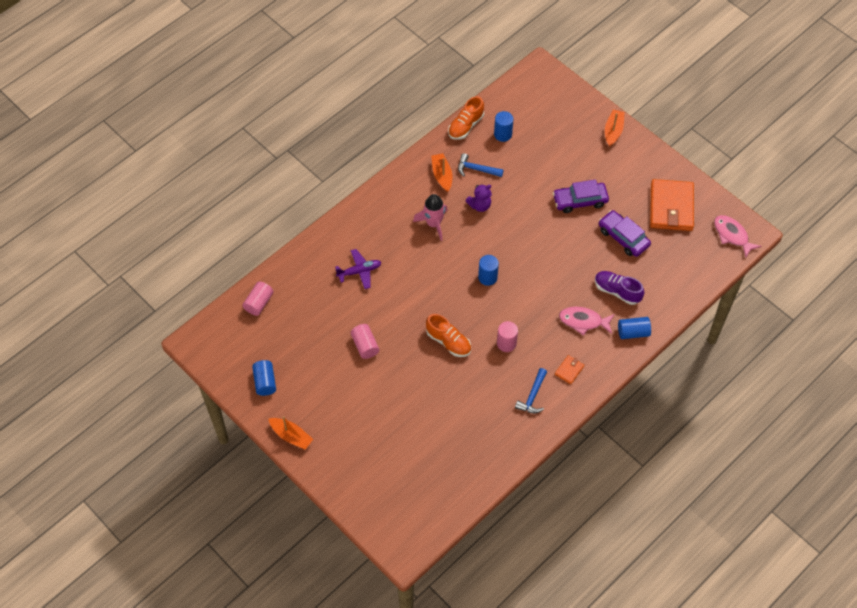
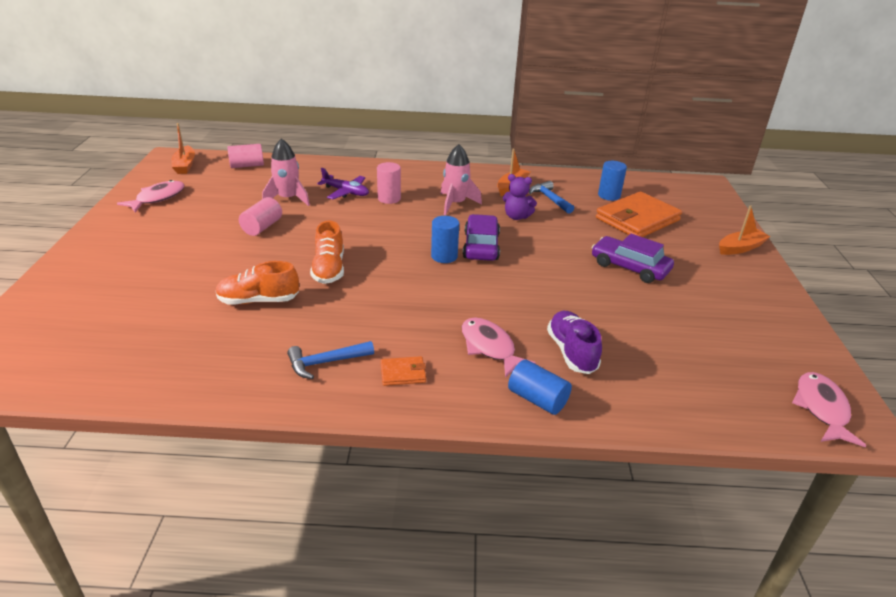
camera: 45 degrees right, 25 degrees down
(265, 382) = (157, 198): blue cylinder -> pink fish
(291, 436) = (99, 234): orange boat -> orange boat (185, 165)
(338, 309) = (288, 199): none -> pink rocket
(465, 126) = (580, 177): orange shoe -> orange shoe (258, 300)
(506, 343) = (377, 306): pink cylinder -> pink cylinder (389, 198)
(623, 237) = (645, 318): purple car -> purple car (481, 246)
(671, 207) = (748, 333): orange wallet -> orange wallet (637, 219)

